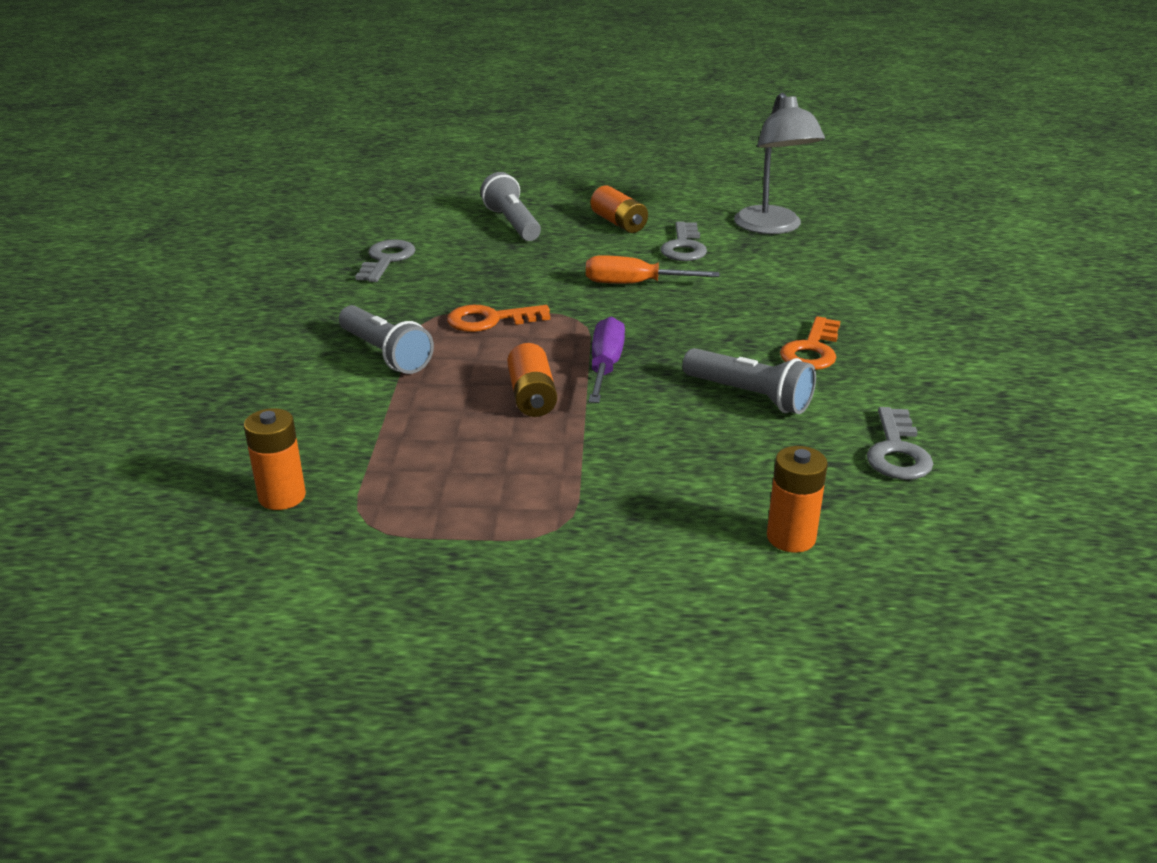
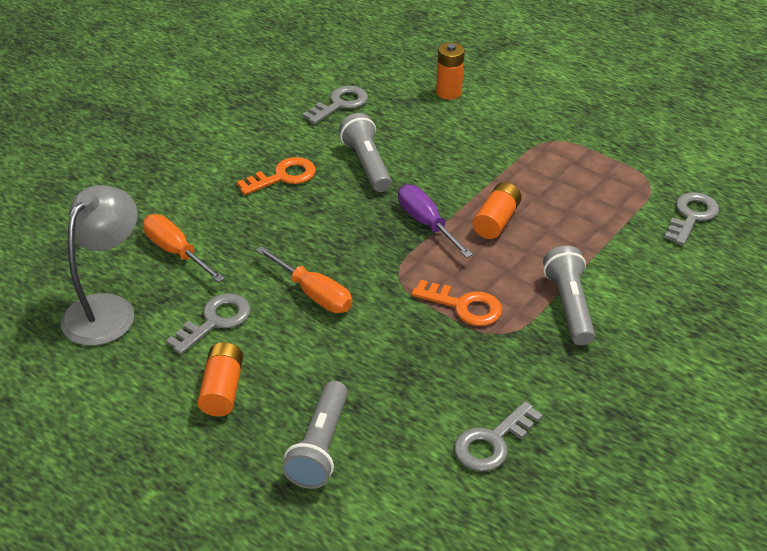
camera: 145 degrees left, 10 degrees up
(282, 496) = (691, 216): orange battery -> grey key
(605, 366) = (426, 223): purple screwdriver -> purple screwdriver turned 105 degrees clockwise
(792, 268) = (176, 252): none -> orange screwdriver

